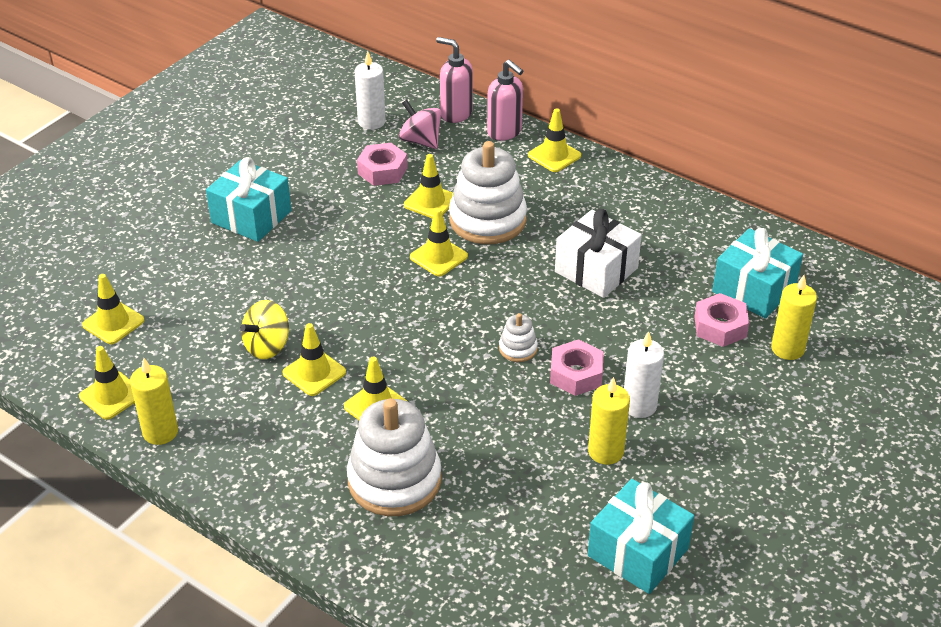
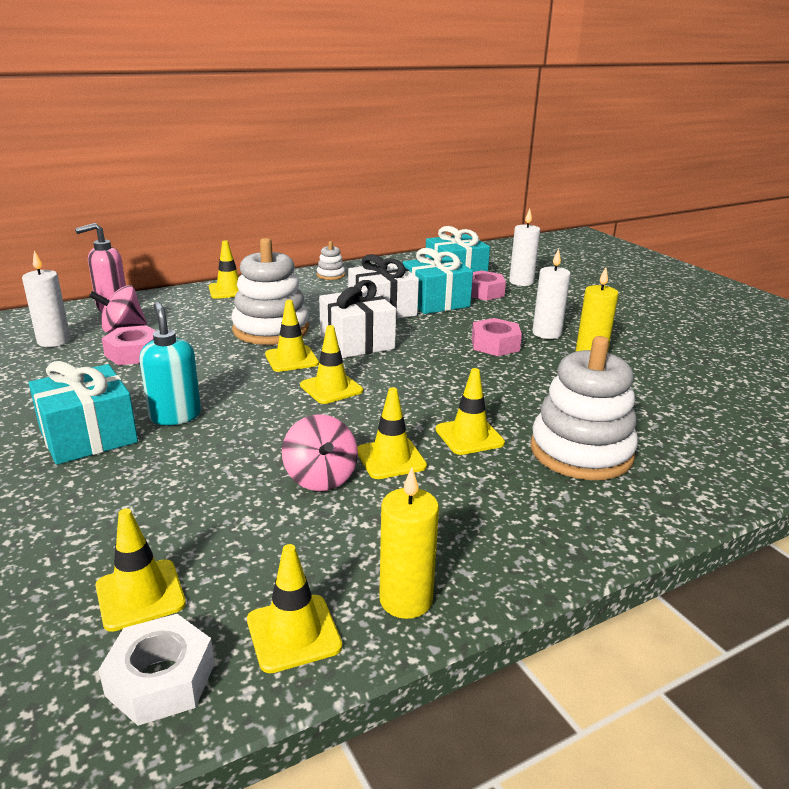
camera: 65 degrees left, 15 degrees down
(59, 361) = (161, 679): none -> white nut
(267, 346) = (320, 478): yellow spinning top -> pink spinning top
(303, 240) = (175, 416): none -> turquoise soap dispenser
(430, 202) = (212, 344): yellow traffic cone -> yellow traffic cone (331, 388)
(505, 132) = (170, 298): pink soap dispenser -> none
(505, 281) = (357, 342): none -> white gift
(518, 349) = (446, 357): white stacking toy -> white stacking toy (331, 275)
(638, 552) = (706, 372): turquoise gift -> turquoise gift (435, 302)
(787, 349) = (521, 282): yellow candle -> white candle

